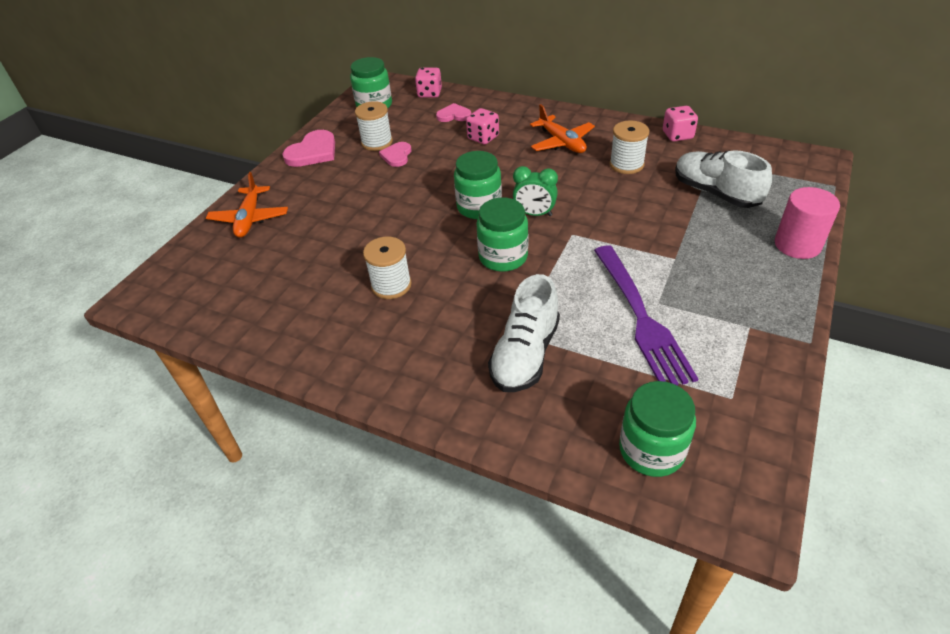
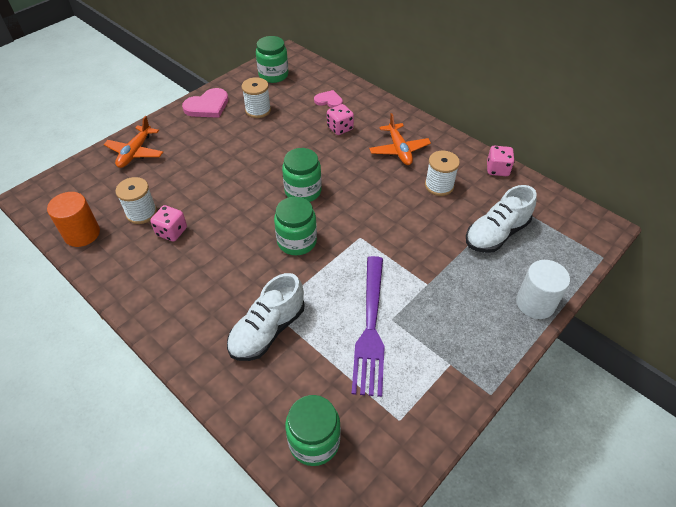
camera: 15 degrees right, 5 degrees up
(229, 320) = (82, 234): none -> orange cylinder
(391, 285) = (204, 240): white spool -> white spool (141, 213)
(397, 156) = (266, 127): pink heart -> none
(429, 93) = (321, 75): pink dice -> pink dice (172, 232)
(534, 214) = (341, 210): green clock -> none
(715, 193) = (496, 234): white shoe -> white shoe turned 105 degrees counterclockwise
(797, 245) = (535, 303): pink cylinder -> white cylinder

